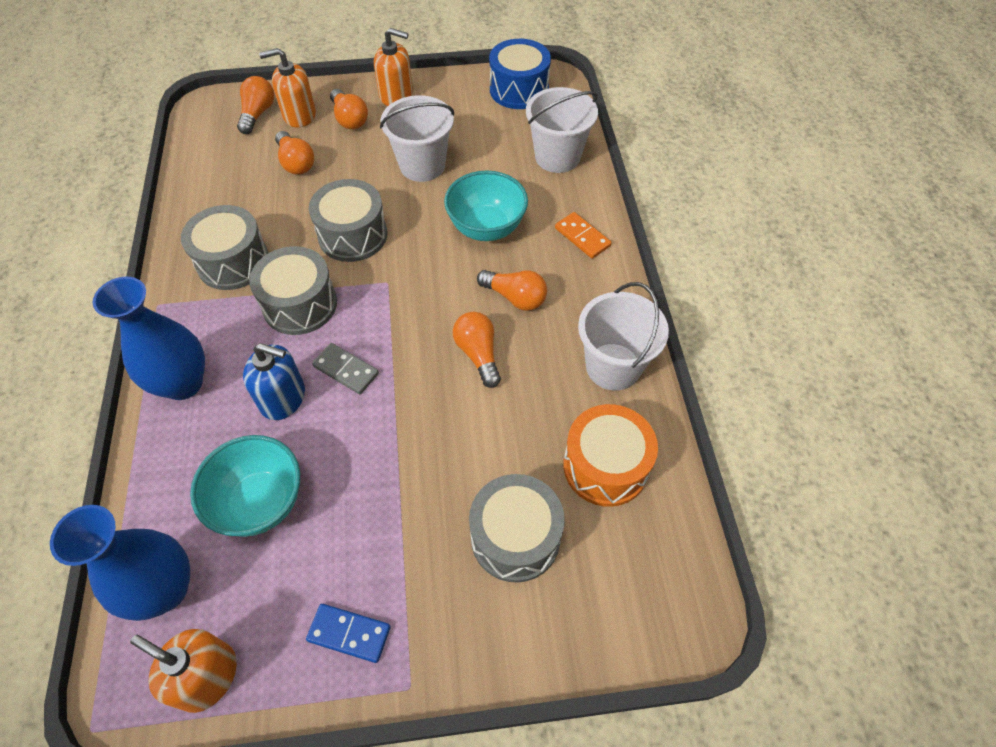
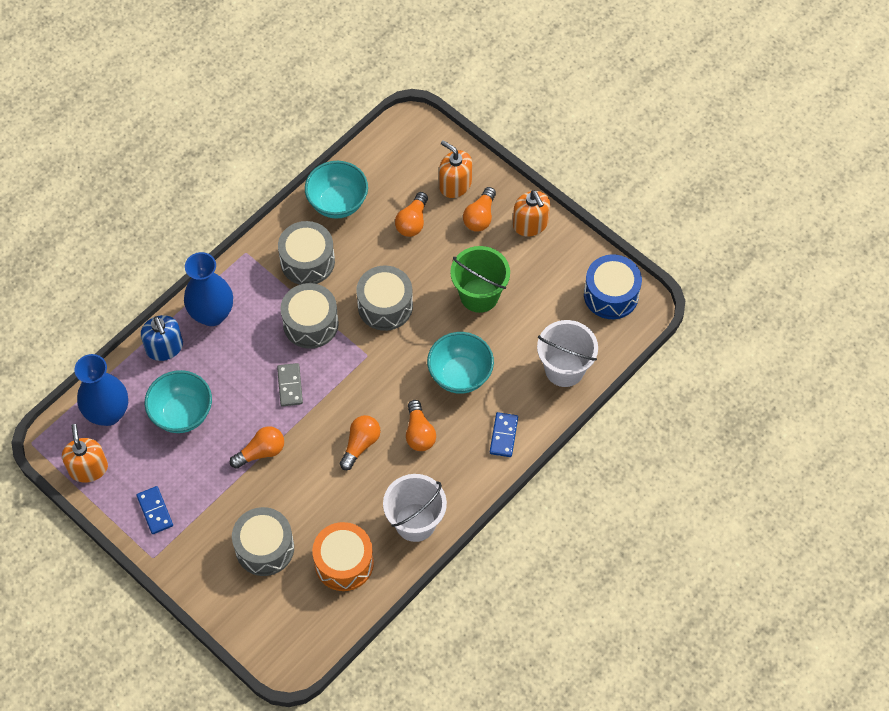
camera: 50 degrees right, 5 degrees up
(207, 200) = (337, 203): none -> turquoise bowl
(258, 114) = (433, 160): orange light bulb -> orange light bulb (261, 452)
(283, 398) = (246, 370): blue soap dispenser -> blue soap dispenser (164, 347)
(422, 165) = (479, 295): white bucket -> green bucket
(582, 237) = (504, 435): orange domino -> blue domino

